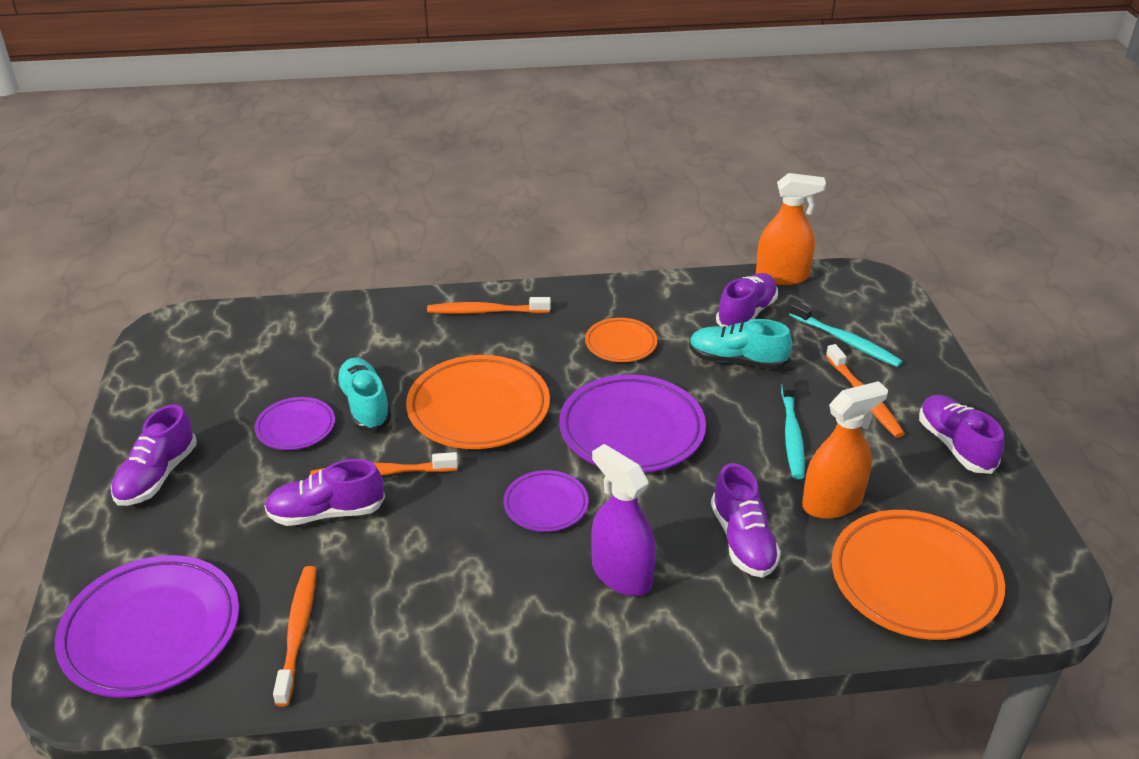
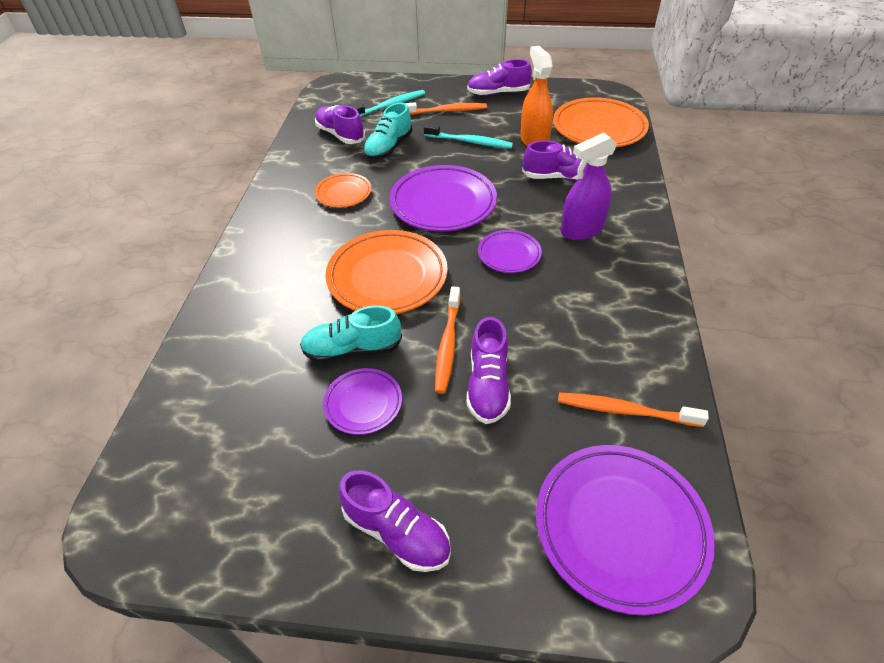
camera: 75 degrees left, 10 degrees up
(486, 311) = (258, 258): orange toothbrush -> none
(782, 276) = (307, 114): orange spray bottle -> none

